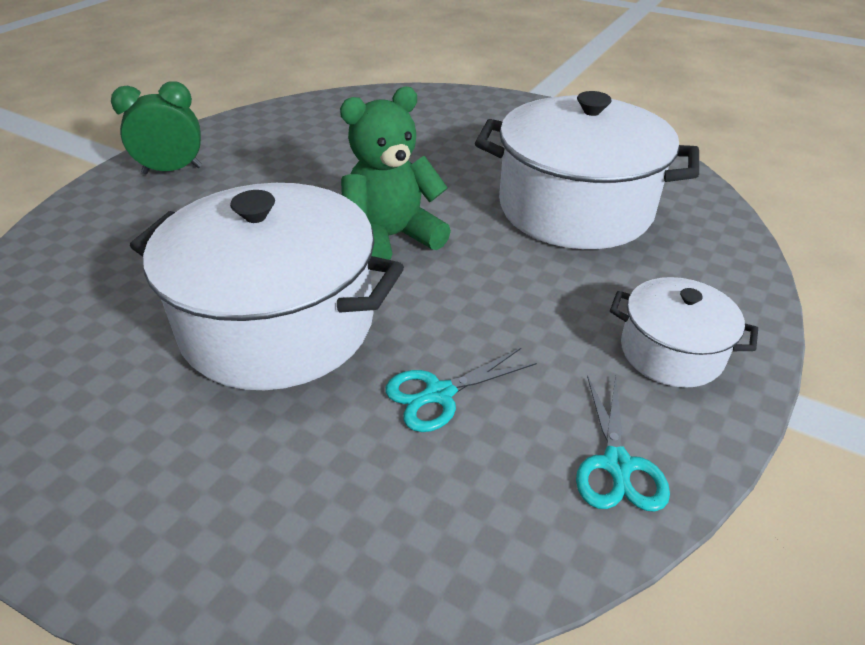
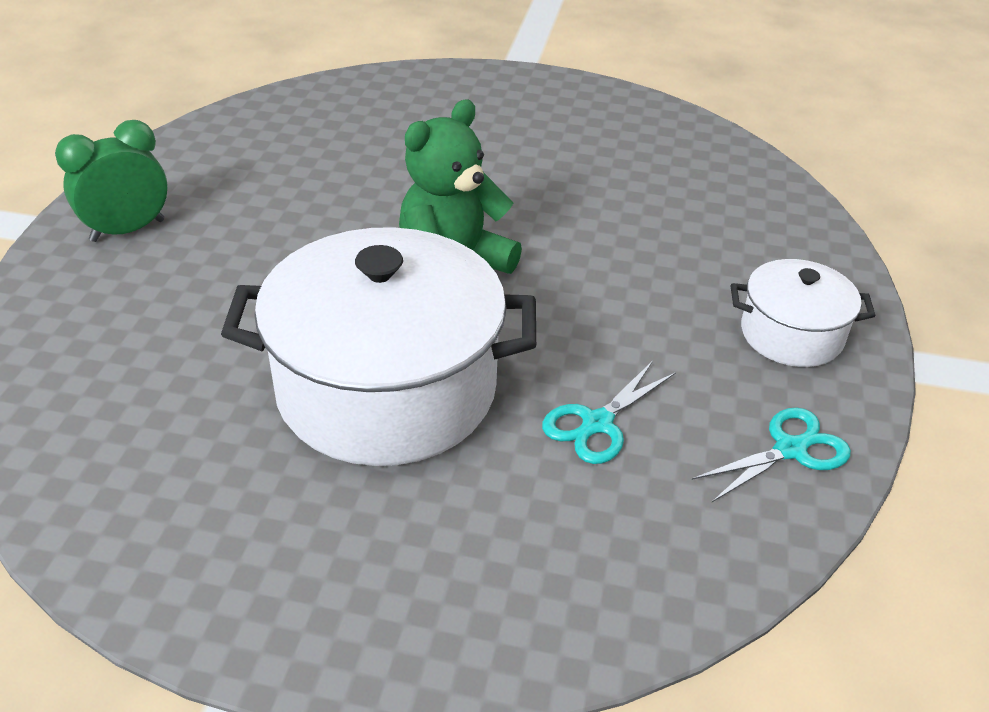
camera: 20 degrees left, 0 degrees up
(575, 208) = (630, 199): white pot -> none
(617, 465) = (790, 450): turquoise scissors -> turquoise scissors turned 105 degrees counterclockwise

